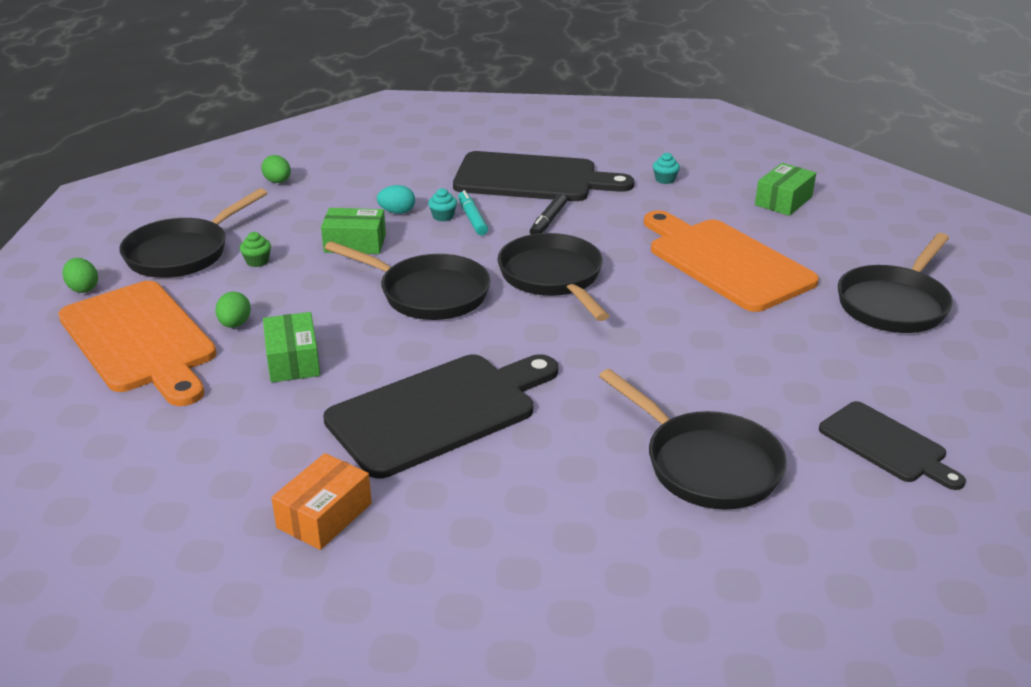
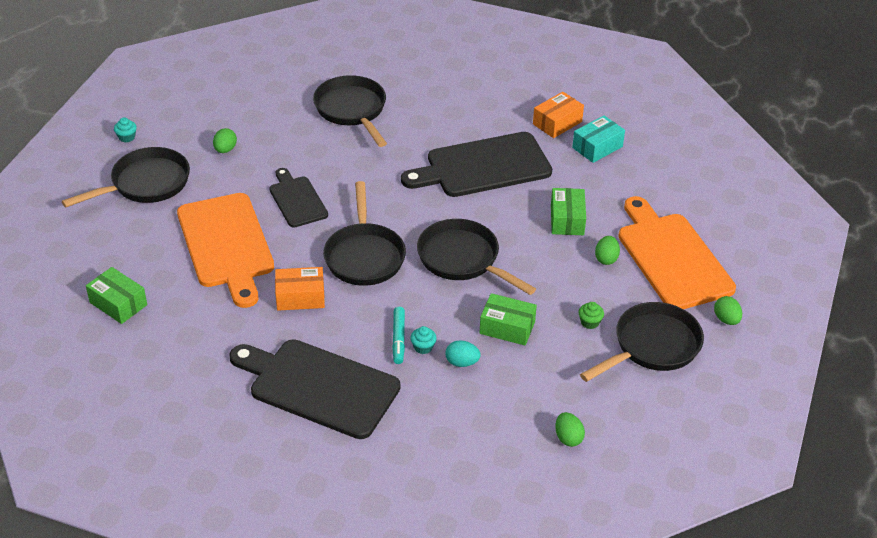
camera: 165 degrees left, 10 degrees up
(246, 482) = (597, 147): none -> turquoise box
(548, 221) = (335, 321): black marker -> none
(600, 233) = (300, 297): none -> orange box
(665, 179) = (196, 357): turquoise cupcake -> turquoise cupcake (126, 137)
(783, 201) = (118, 304): green box -> green box turned 75 degrees clockwise
(842, 363) = (225, 150): none -> green egg
(886, 445) = (250, 101): black cutting board -> black cutting board (297, 200)

